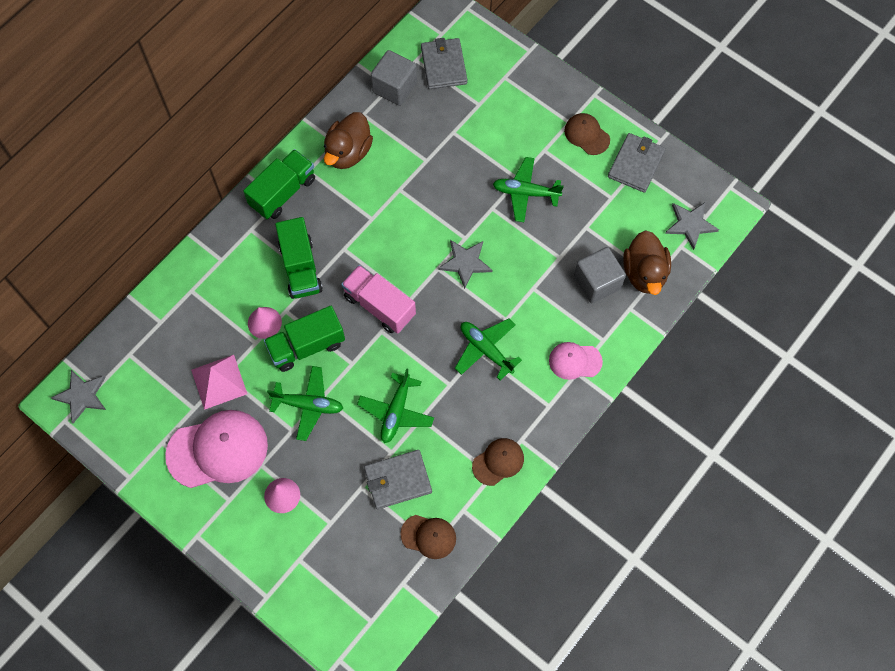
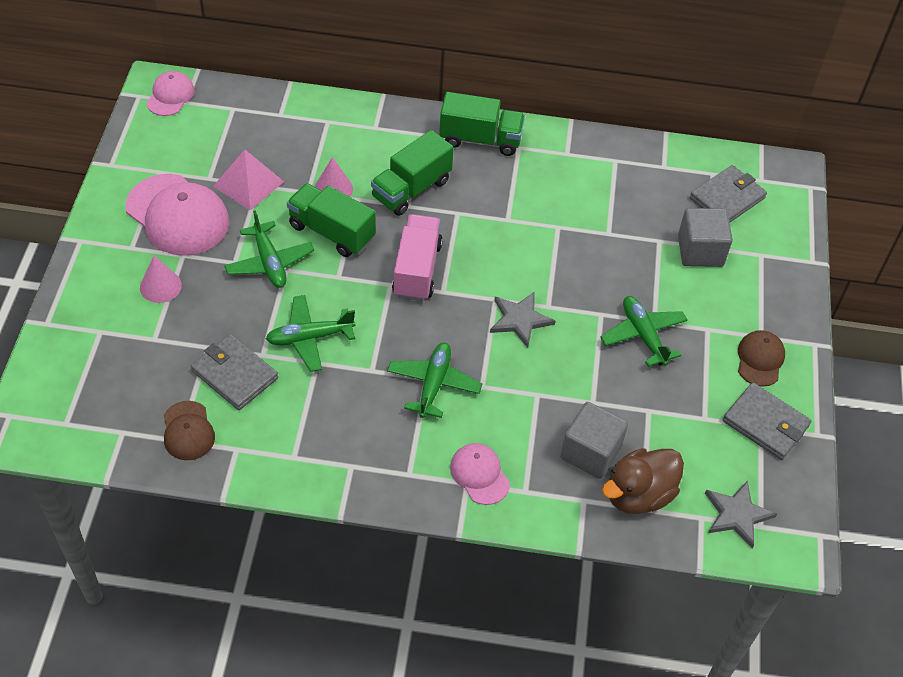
camera: 55 degrees right, 15 degrees down
(82, 396) = (170, 96): grey star -> pink cap
(348, 152) = (564, 168): brown duck -> none
(394, 87) = (666, 171): grey cube -> grey cube (700, 251)
(498, 462) = (311, 456): brown cap -> none
(636, 164) = (765, 423): grey wallet -> grey wallet turned 45 degrees clockwise

